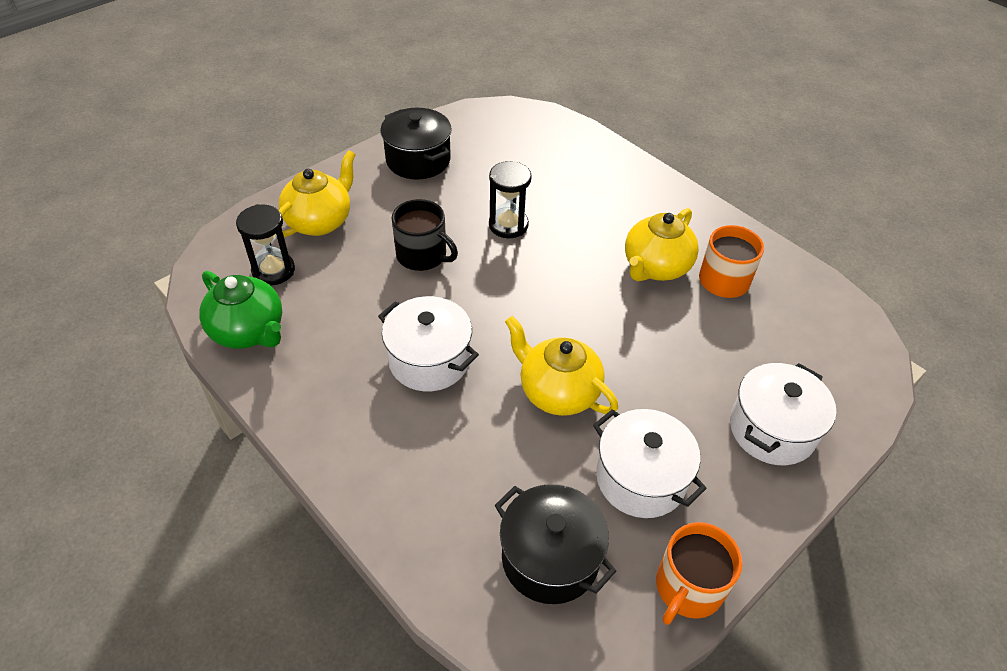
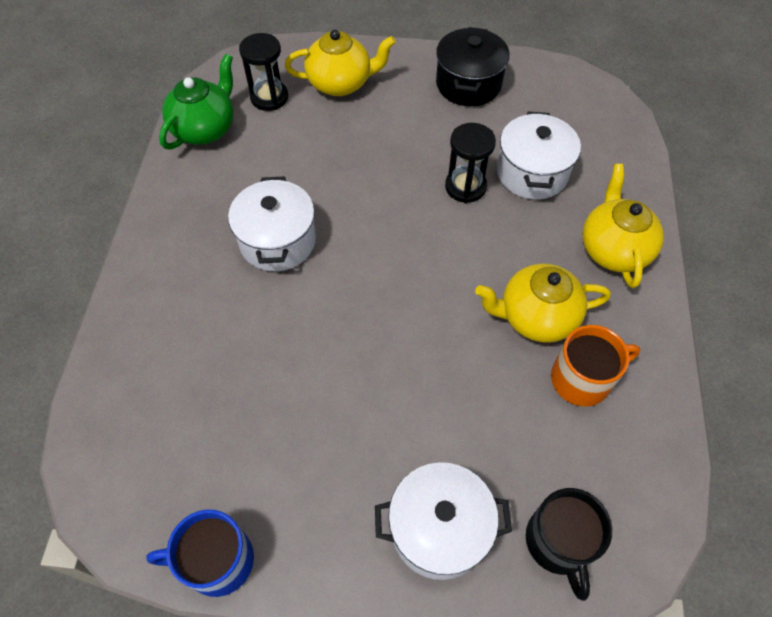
camera: 50 degrees right, 10 degrees up
(249, 331) = (205, 129): green teapot -> green teapot turned 150 degrees counterclockwise
(422, 255) = (373, 161): black mug -> black mug (559, 542)
(550, 558) = (168, 443): black pot -> none
(557, 392) = (326, 341): yellow teapot -> yellow teapot (613, 249)
(640, 478) = (293, 457): white pot -> white pot (532, 173)
(688, 587) = (217, 560): orange mug -> blue mug

